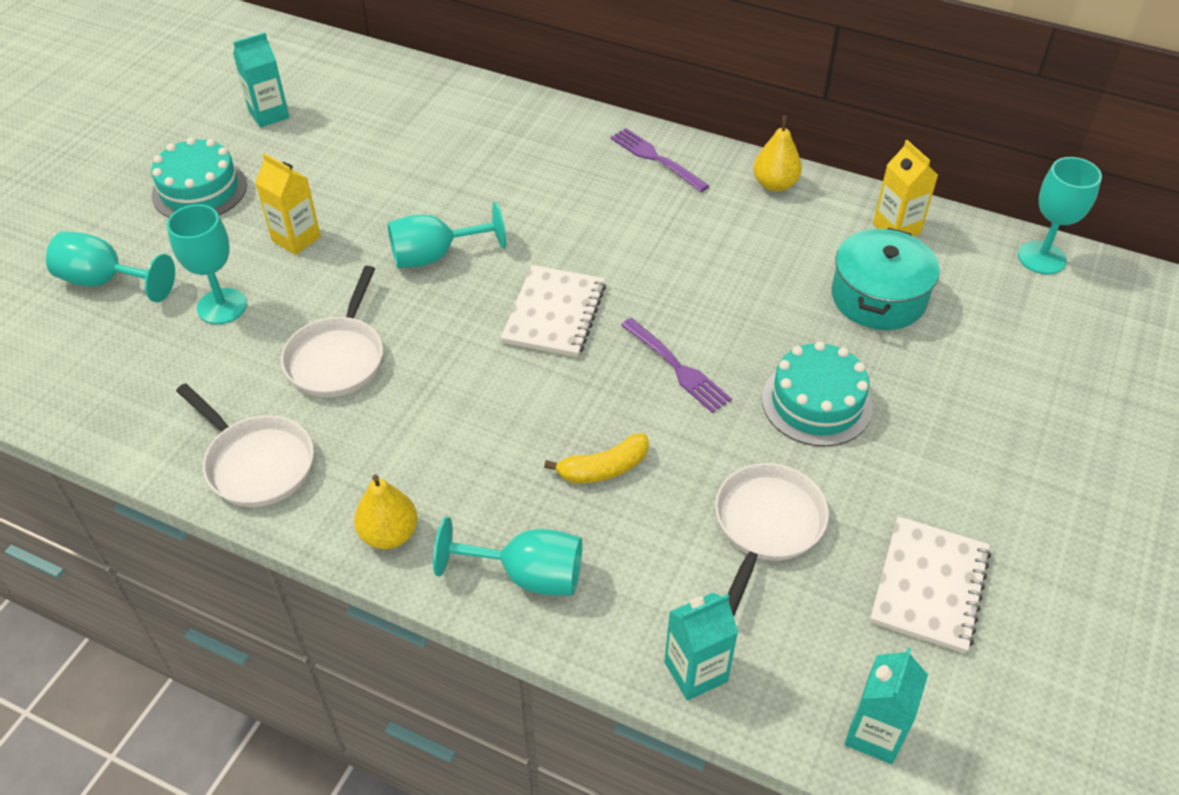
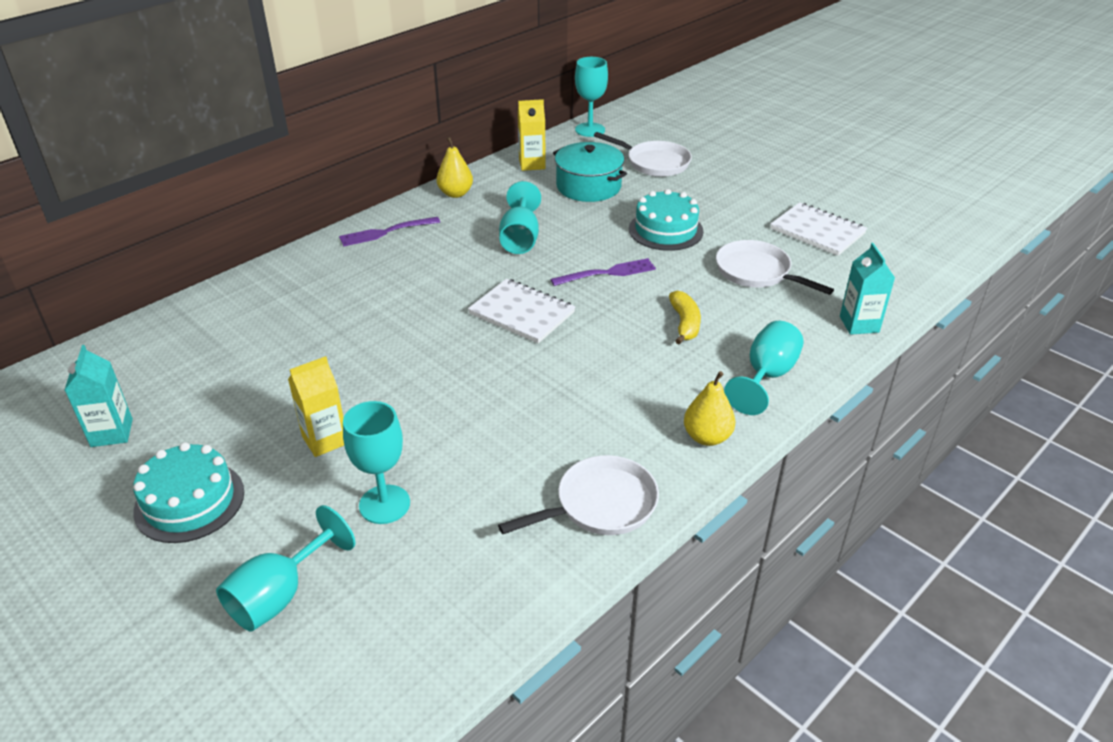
camera: 70 degrees left, 10 degrees down
(337, 358) = (501, 436): white pan -> white pan (654, 163)
(435, 256) = (413, 360): turquoise goblet -> turquoise goblet (520, 239)
(874, 733) = (910, 274): turquoise carton -> none

